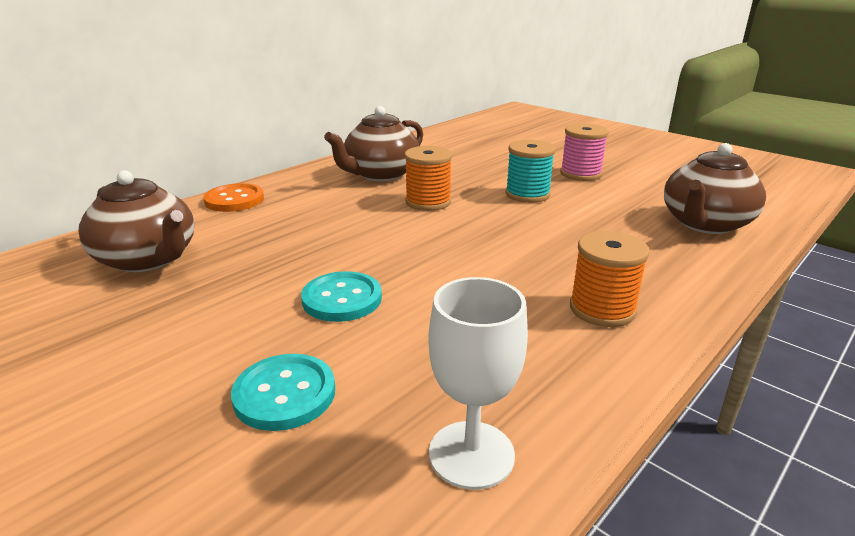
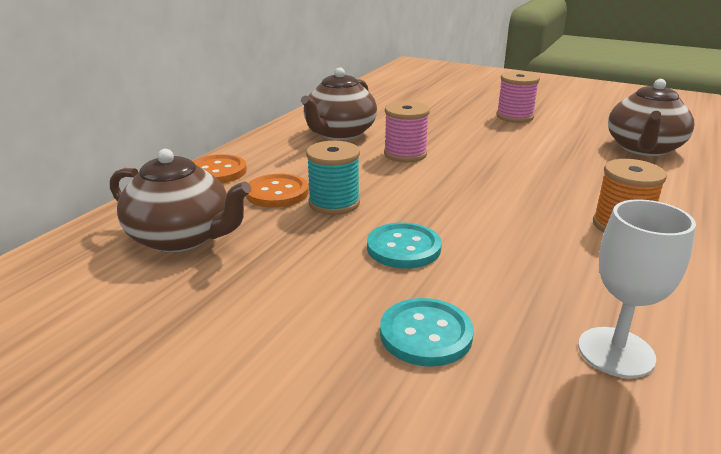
camera: 15 degrees left, 0 degrees up
(270, 227) = (277, 193): none -> orange button
(428, 202) = (405, 154): orange spool -> pink spool
(527, 194) = (485, 139): turquoise spool -> turquoise spool (334, 203)

